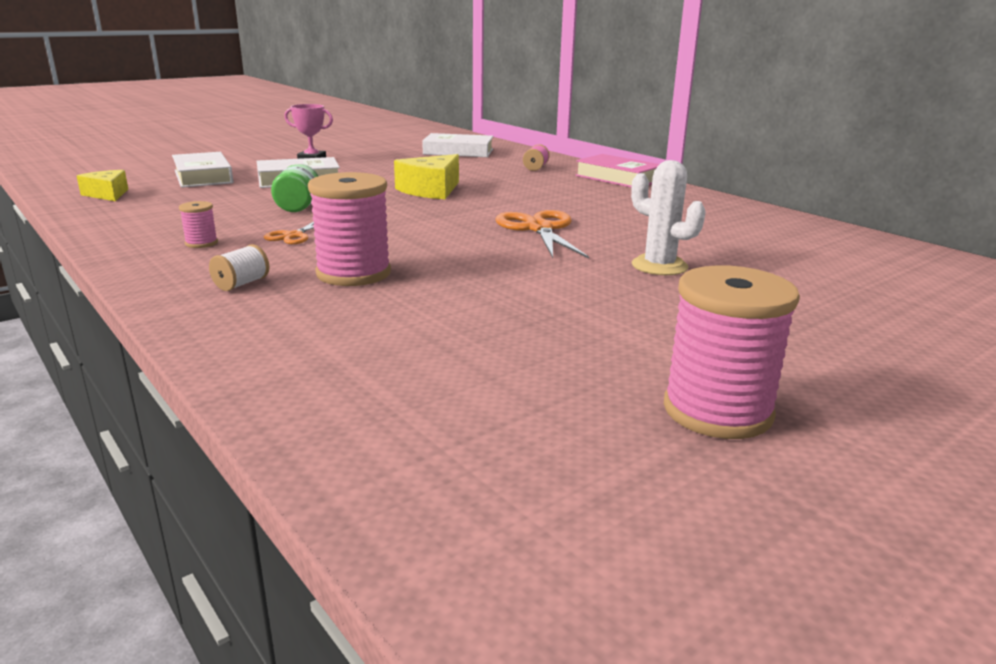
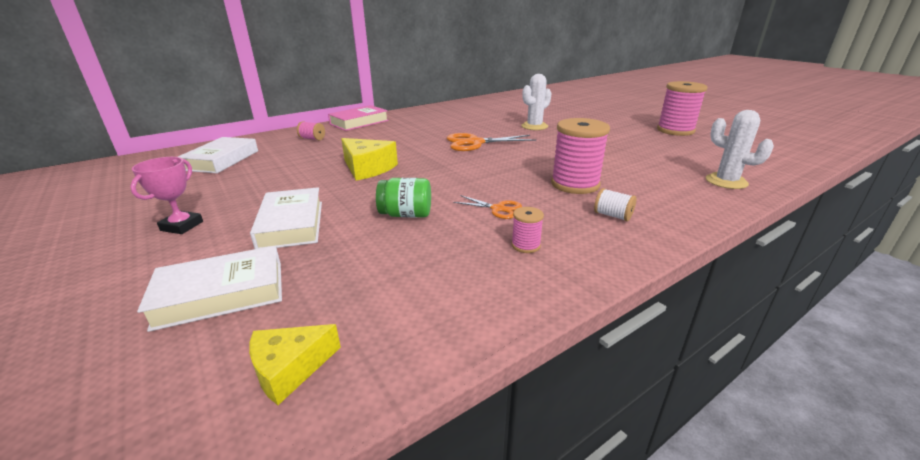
camera: 85 degrees left, 5 degrees up
(327, 389) = (726, 181): none -> white cactus

